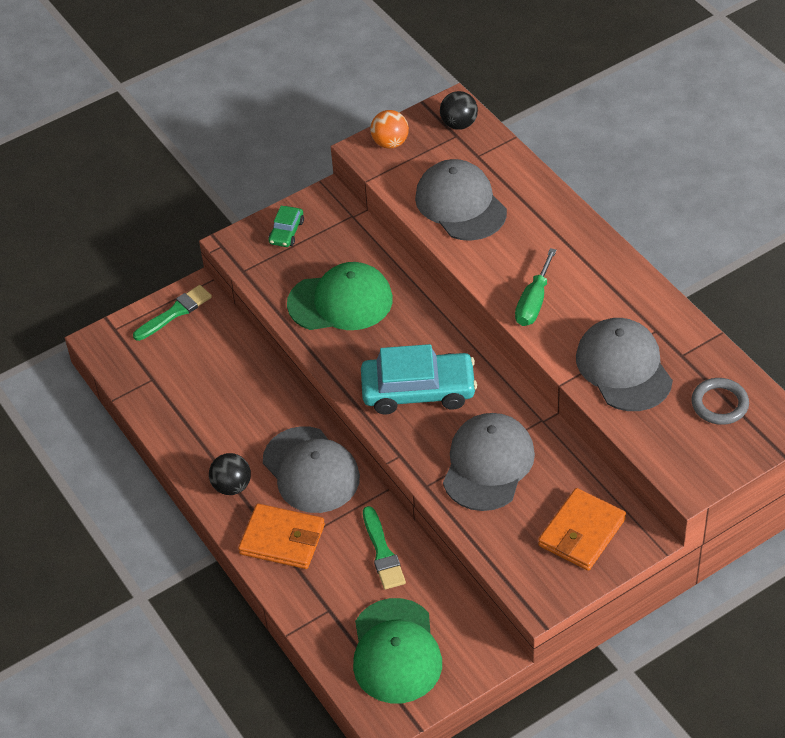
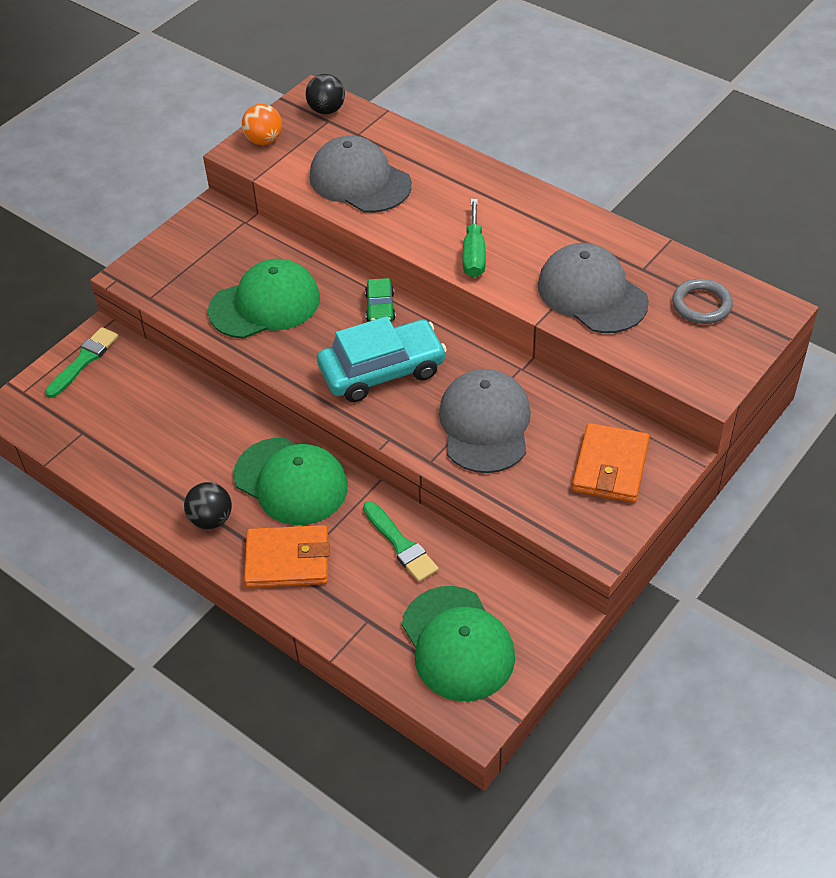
camera: 20 degrees left, 0 degrees up
(286, 232) = (181, 251): green car -> green car (380, 307)
(311, 470) = (291, 481): grey cap -> green cap

